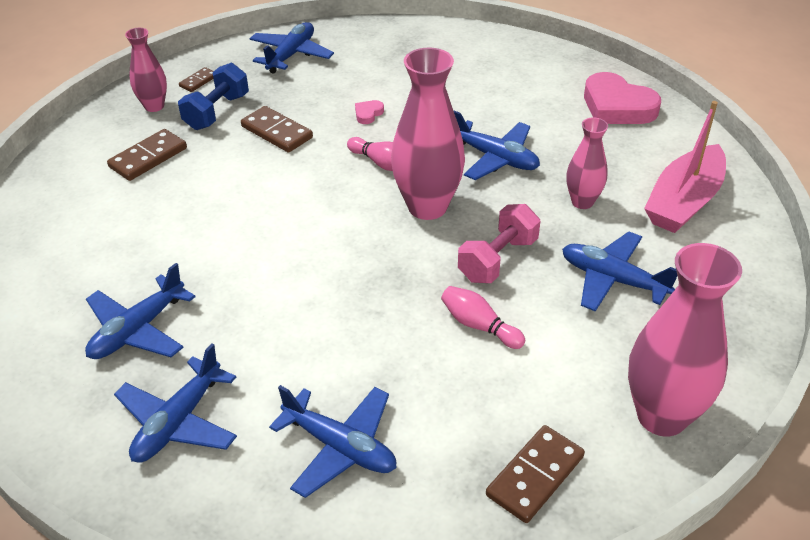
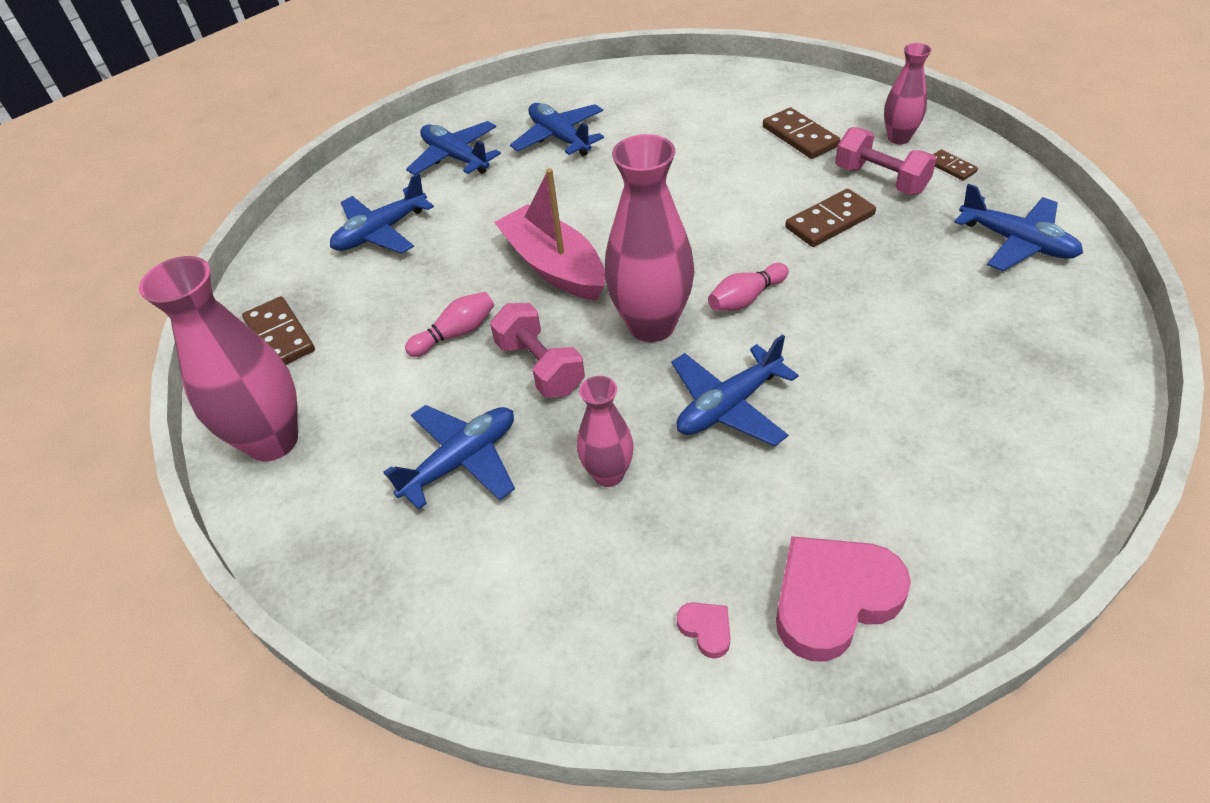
camera: 110 degrees right, 5 degrees up
(217, 112) = (880, 180): blue dumbbell -> pink dumbbell
(368, 114) = (857, 299): pink heart -> pink heart (706, 629)
(684, 202) = (565, 598): pink boat -> pink boat (554, 266)

